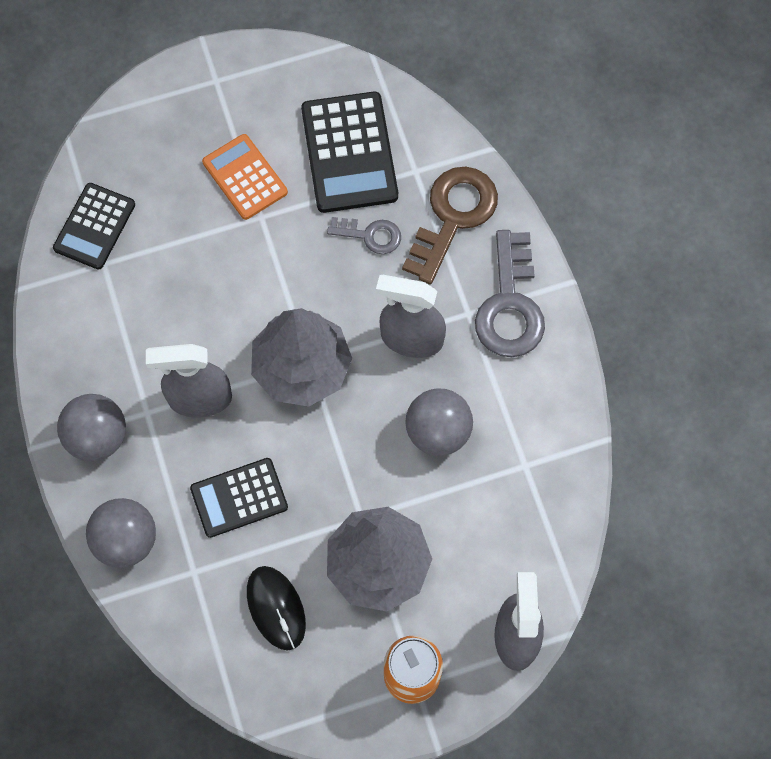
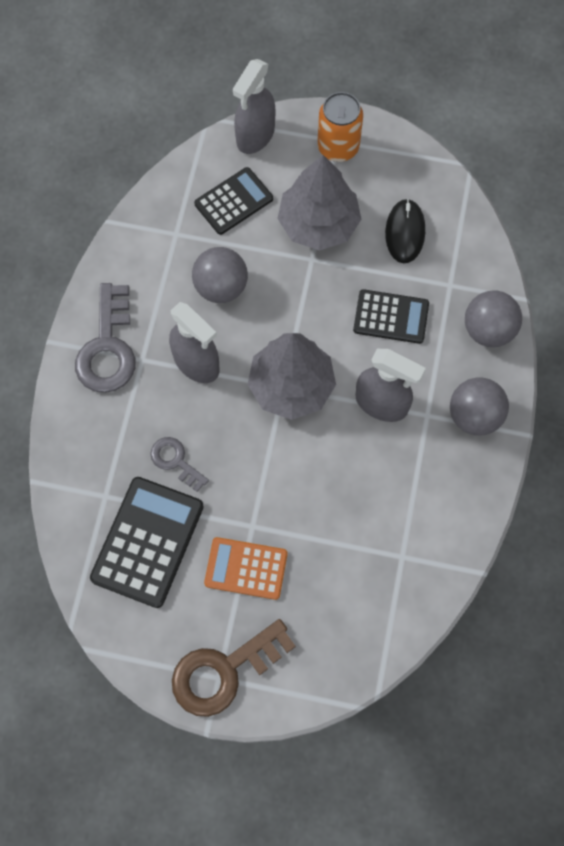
camera: 150 degrees left, 0 degrees up
(95, 226) = (393, 594): black calculator -> black calculator (233, 201)
(244, 177) = (246, 568): orange calculator -> orange calculator turned 105 degrees clockwise
(453, 216) = (101, 440): brown key -> brown key (223, 671)
(510, 305) = (107, 348): grey key -> grey key turned 150 degrees clockwise

